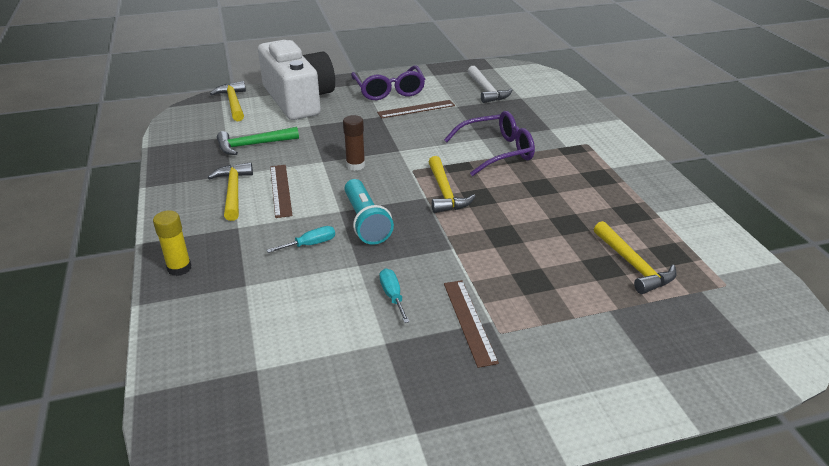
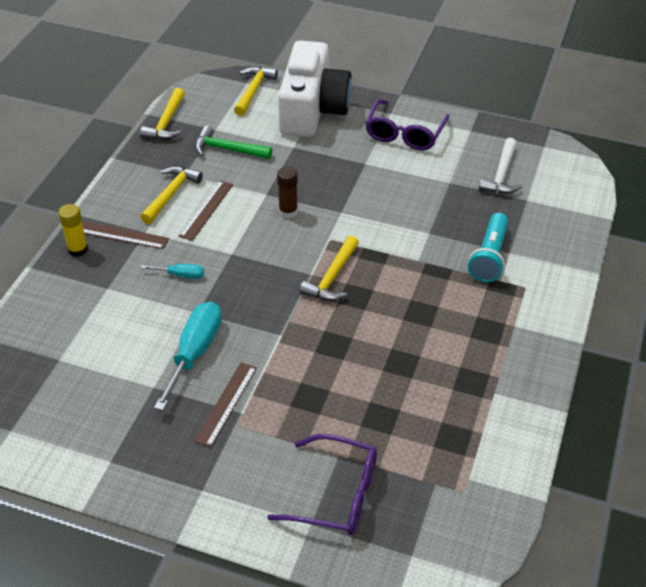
camera: 35 degrees right, 10 degrees up
(365, 222) = (240, 275): turquoise flashlight -> turquoise flashlight (489, 257)
(392, 296) = (195, 352): turquoise screwdriver -> turquoise screwdriver, size x2.01
(416, 109) = (406, 169): brown ruler -> brown ruler (123, 235)
(496, 151) = (426, 255): purple glasses -> purple glasses (336, 494)
(633, 265) = (407, 430): yellow hammer -> yellow hammer (166, 122)

